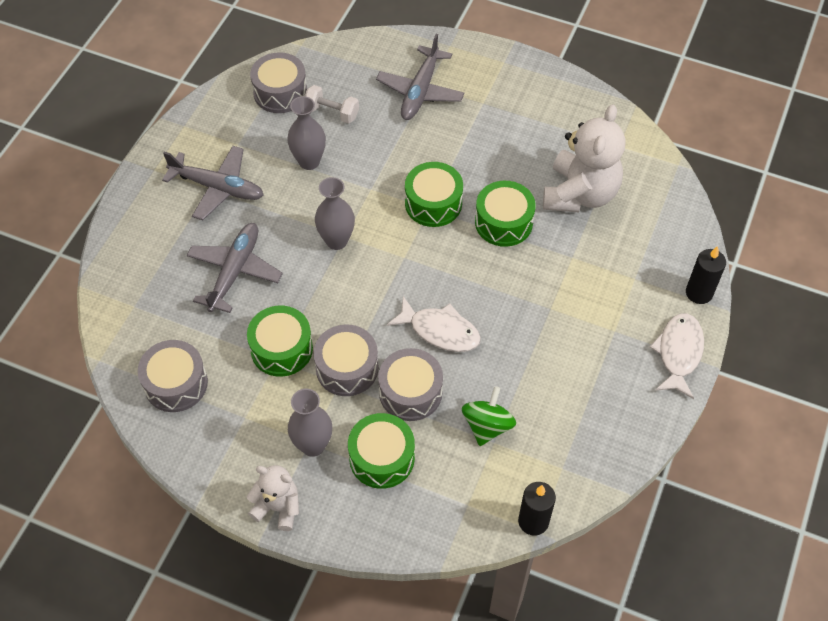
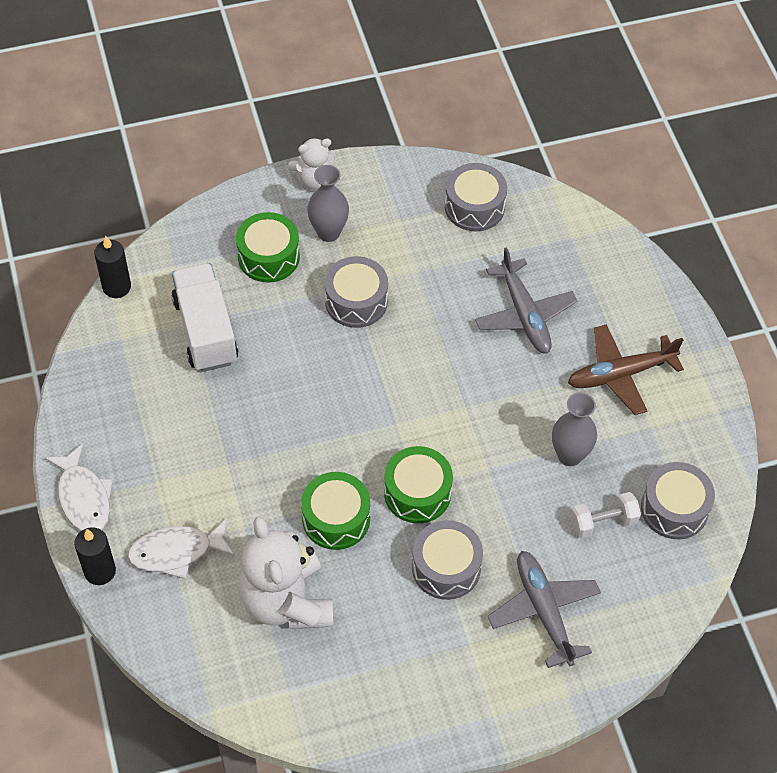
camera: 140 degrees right, 0 degrees up
(217, 187) = (621, 374): grey plane -> brown plane
(281, 349) = (422, 282): green drum -> none
(336, 241) = (468, 398): grey vase -> none
(410, 392) = (289, 316): grey drum -> grey drum (446, 567)
(440, 331) = (307, 380): white fish -> white fish (176, 552)
(487, 426) = (205, 331): green spinning top -> white truck

